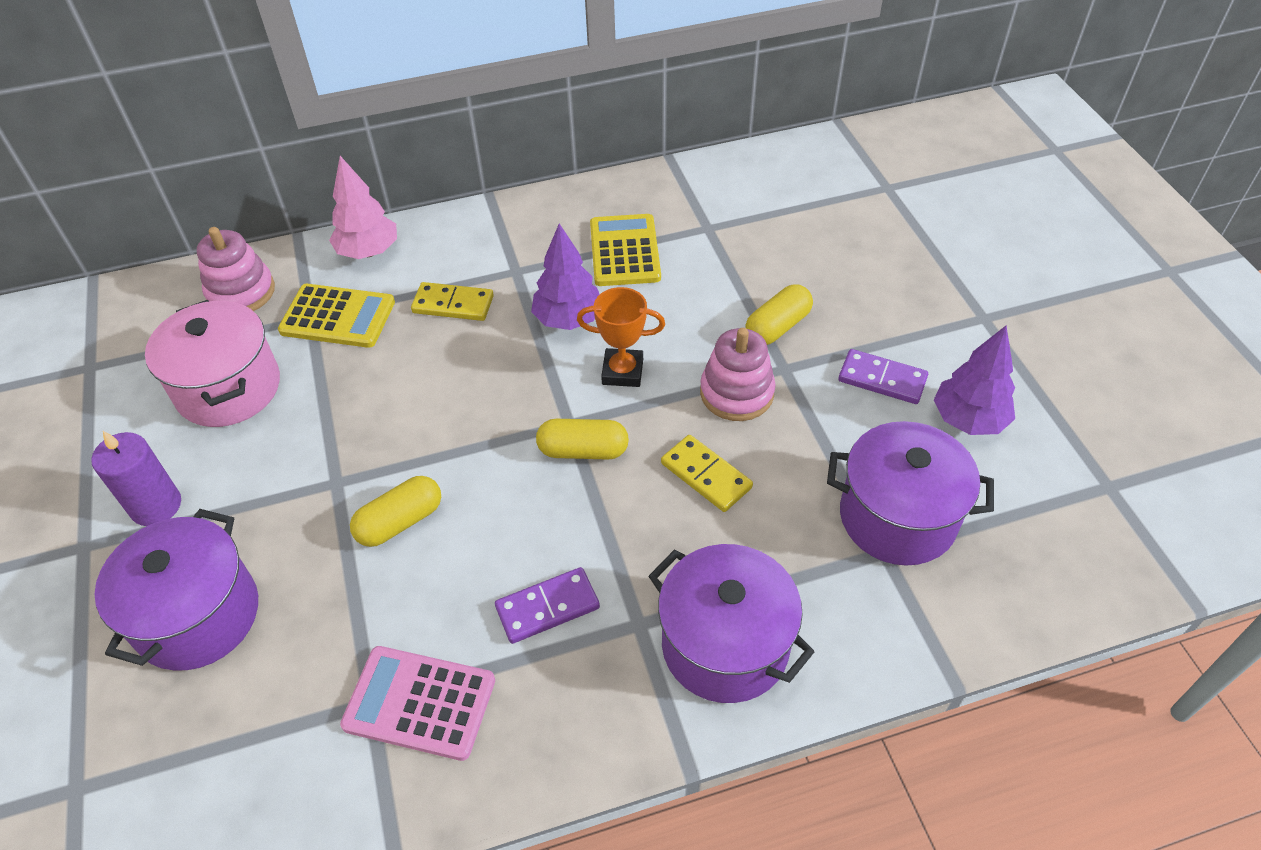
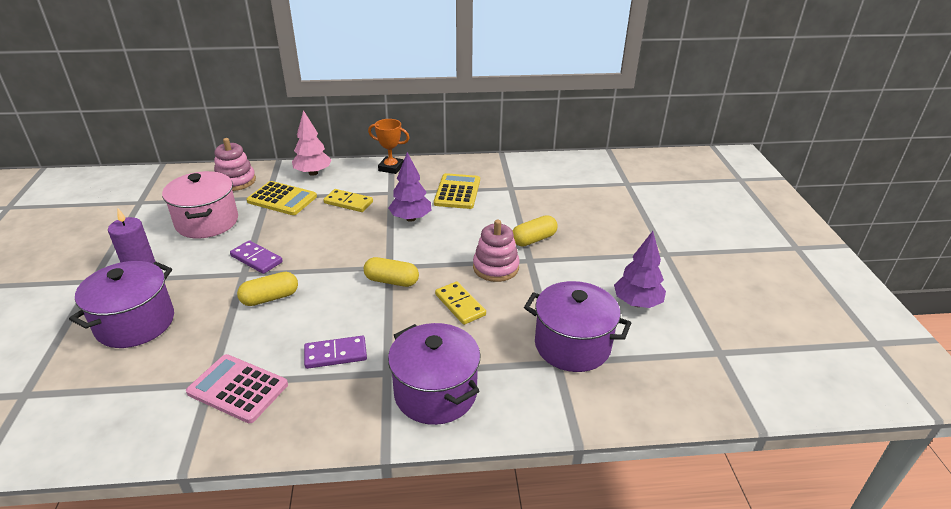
camera: 10 degrees right, 15 degrees down
(622, 372) = (431, 247): orange trophy -> orange trophy (391, 168)
(882, 379) = (589, 274): purple domino -> purple domino (256, 259)

